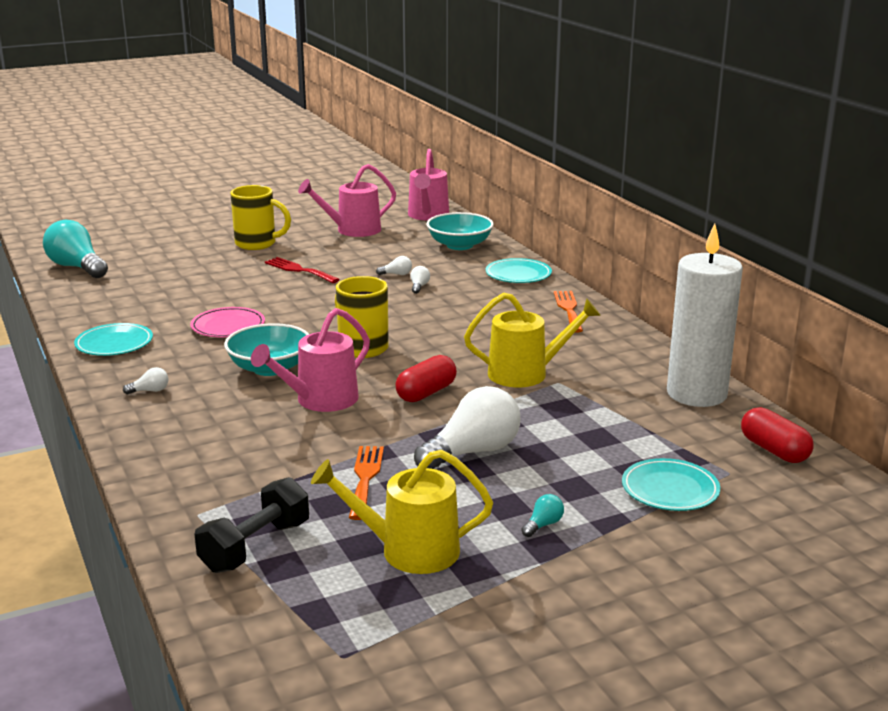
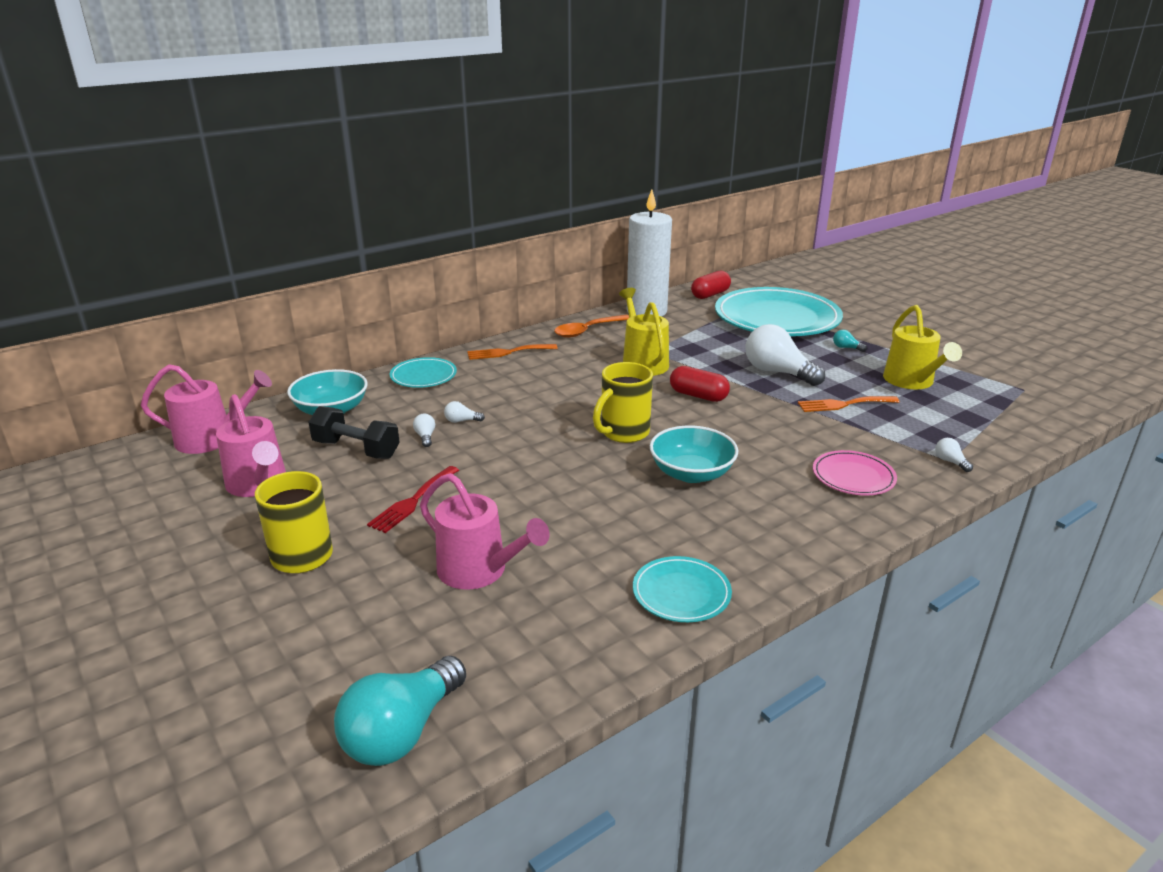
camera: 100 degrees left, 5 degrees up
(150, 391) = (780, 533): white light bulb -> white light bulb (950, 462)
(228, 326) = (600, 519): pink plate -> pink plate (853, 477)
(255, 547) = (961, 430): black dumbbell -> black dumbbell (356, 449)
(320, 400) = (739, 438): pink watering can -> pink watering can (479, 571)
(627, 352) = (587, 331): none -> orange spoon
(670, 489) = (777, 318): turquoise plate -> turquoise plate, size x2.16

